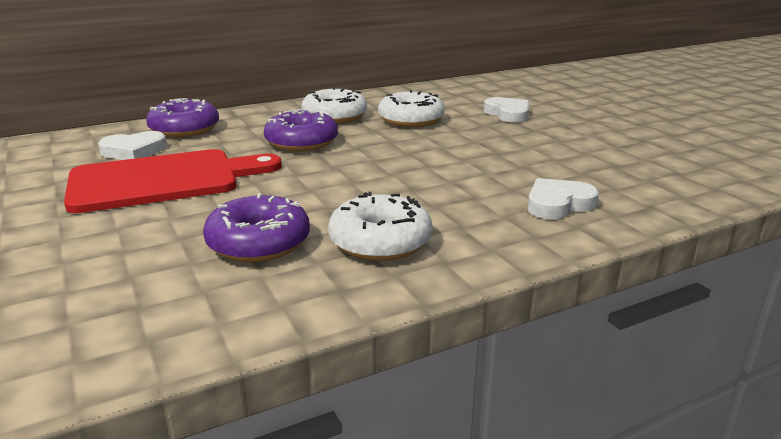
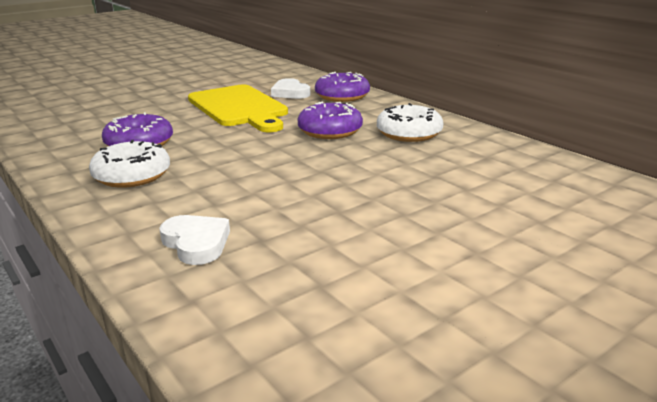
camera: 80 degrees right, 0 degrees up
(163, 180) = (239, 108): red cutting board -> yellow cutting board
(411, 120) = (423, 163): white donut -> none
(508, 114) = (492, 213): white heart -> none

